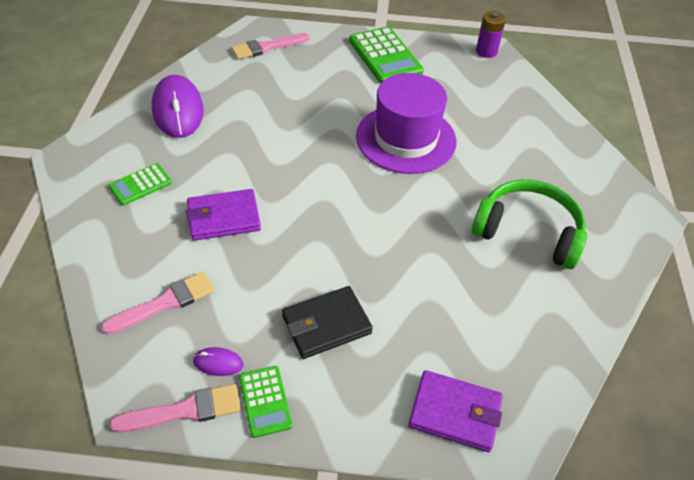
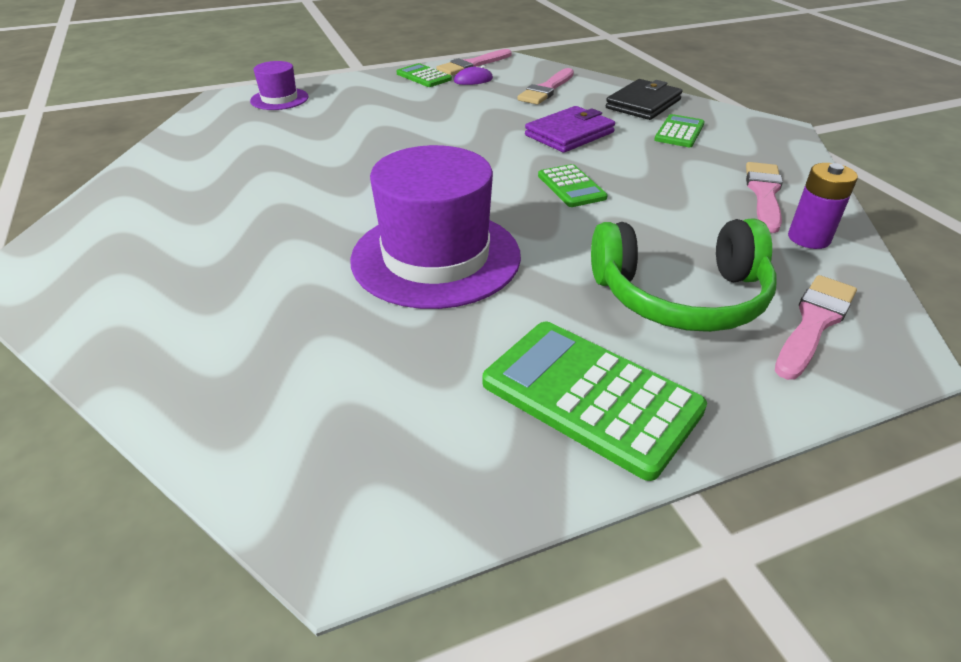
camera: 155 degrees right, 10 degrees down
(178, 110) = (764, 194): purple mouse -> pink brush
(283, 160) = (571, 187): none -> green calculator
(326, 324) = (409, 108): black wallet -> black wallet (643, 104)
(455, 413) = (279, 99): purple wallet -> purple hat
(486, 51) = (359, 526): purple battery -> purple battery (808, 238)
(528, 232) = (220, 208): green headphones -> green headphones (680, 296)

